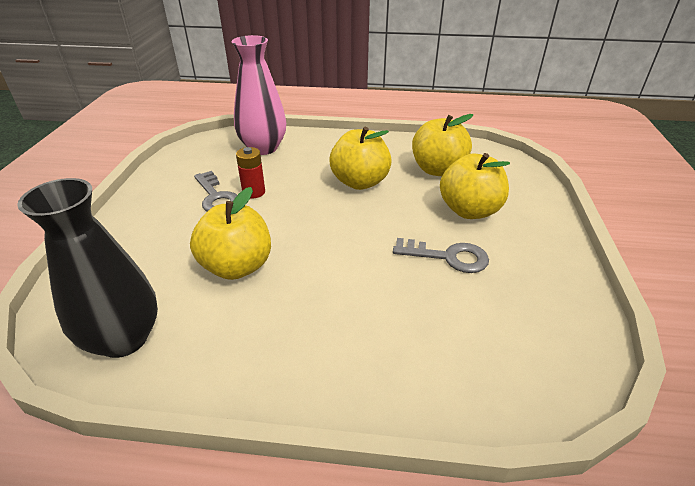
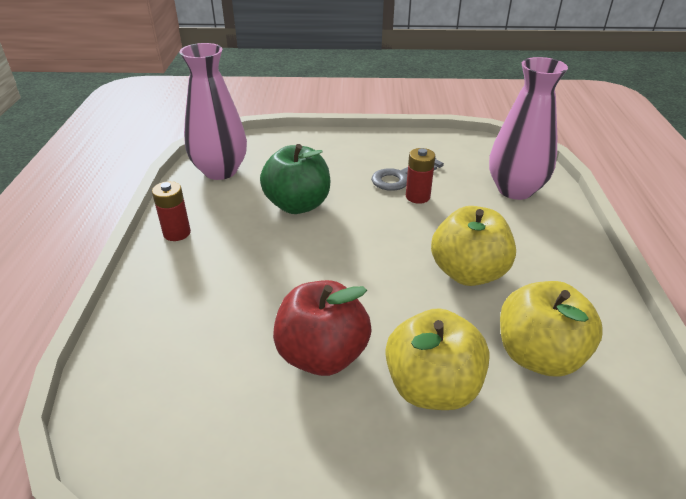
camera: 85 degrees right, 0 degrees up
(124, 338) = (220, 171): black vase -> pink vase
(237, 266) = (298, 205): yellow apple -> green apple
(258, 373) = (177, 233): none -> red battery
(448, 257) = (322, 355): grey key -> red apple

